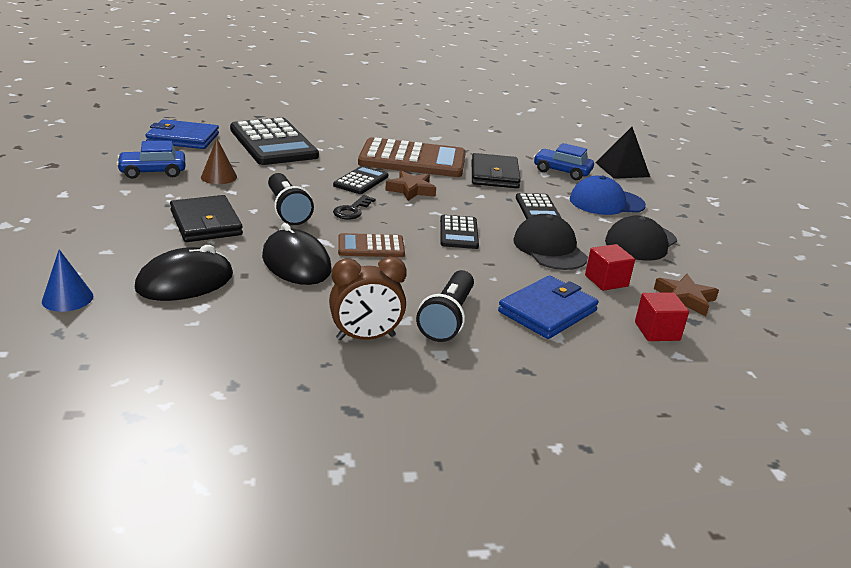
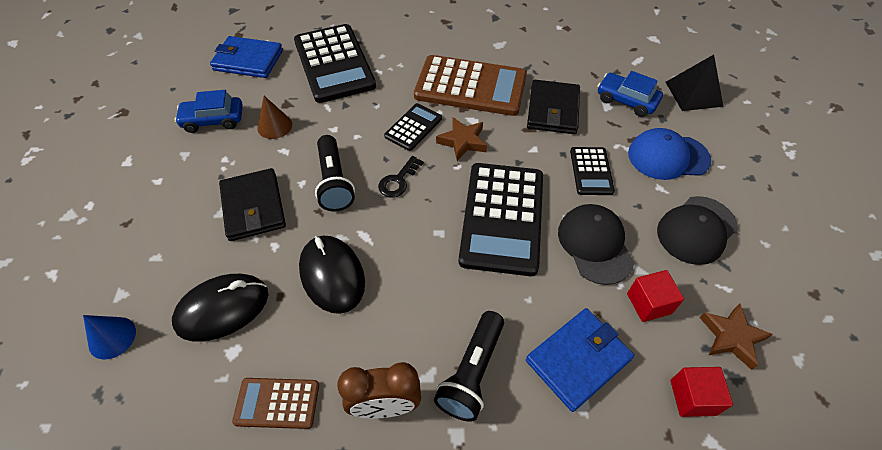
camera: 10 degrees right, 25 degrees up
(371, 247) = (409, 245): brown calculator -> brown calculator (277, 403)
(458, 233) = (502, 218): black calculator -> black calculator, size x1.98

